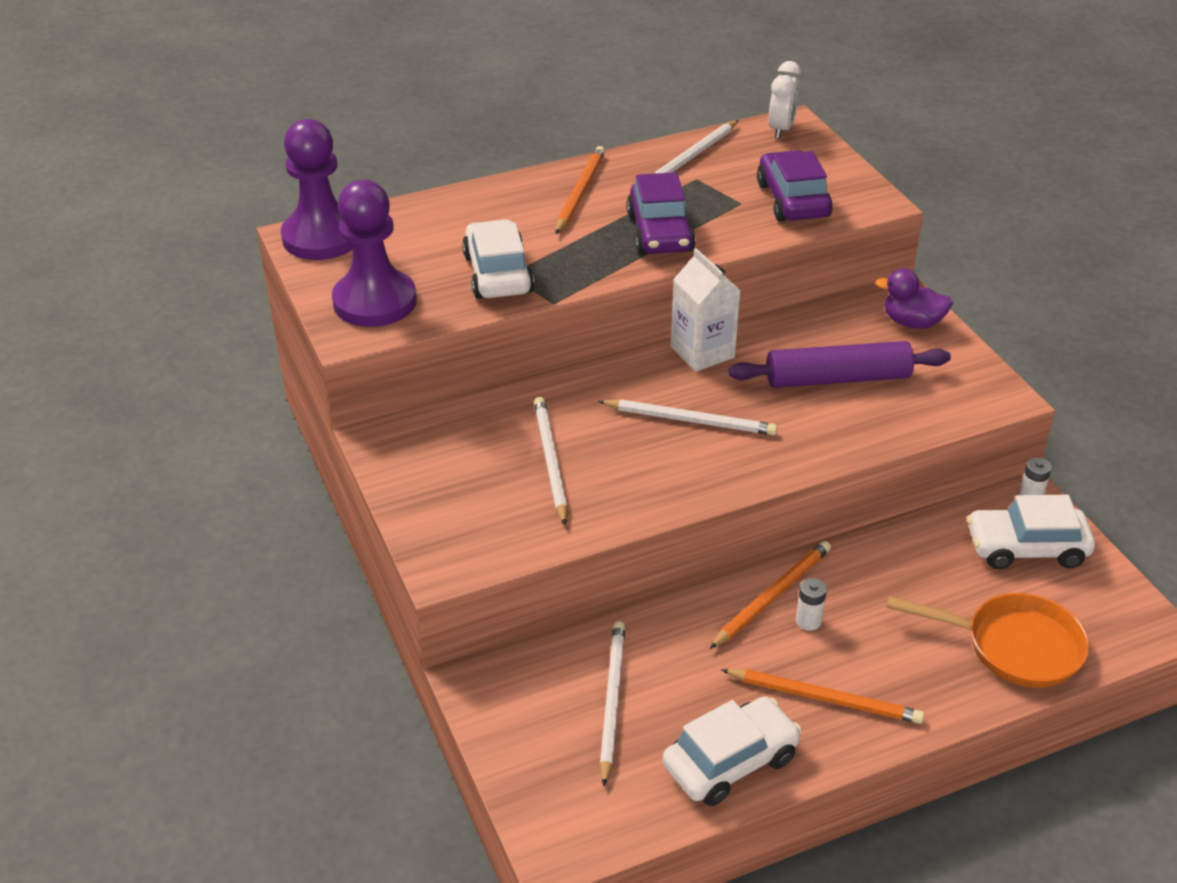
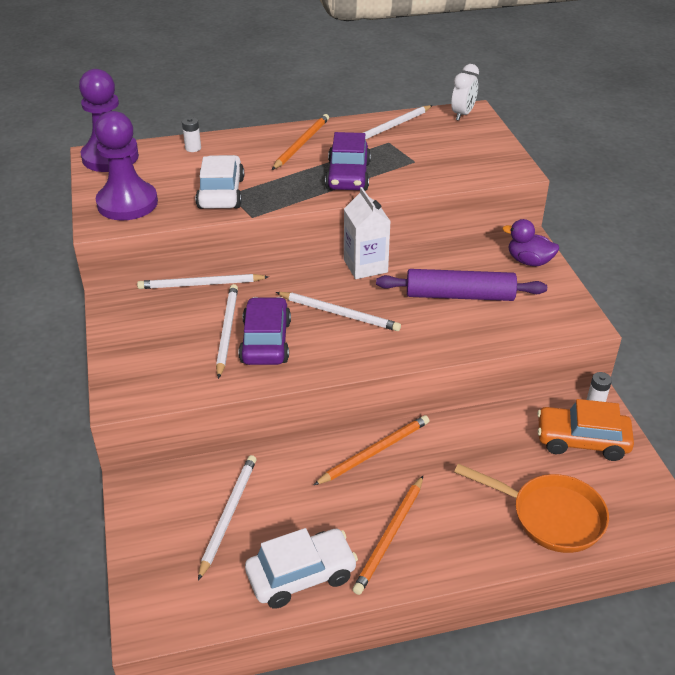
camera: 10 degrees right, 0 degrees up
(490, 402) = (200, 284): none -> white pencil
(792, 200) = (453, 163): purple car -> purple car (265, 341)
(808, 621) = (396, 474): white battery -> white battery (193, 148)
(825, 698) = (390, 536): orange pencil -> orange pencil turned 90 degrees clockwise
(1026, 548) = (582, 441): white car -> orange car

